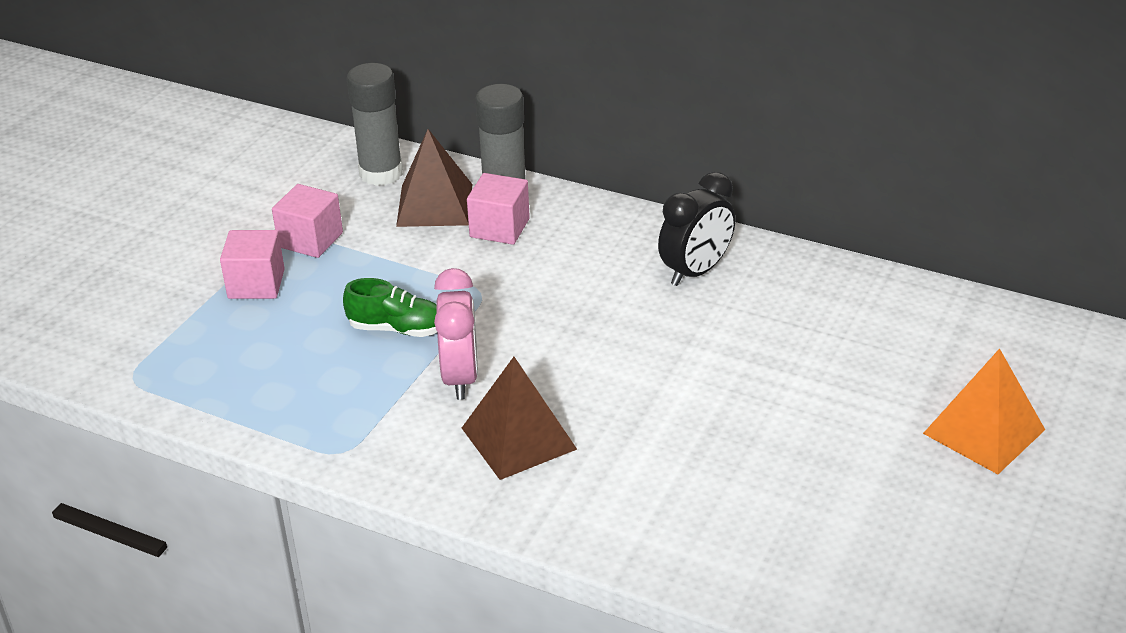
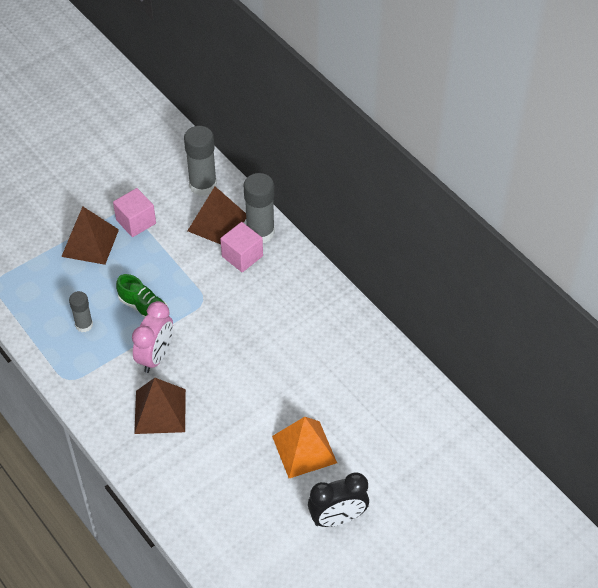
camera: 25 degrees right, 15 degrees up
(256, 284) = (90, 243): pink cube -> brown pyramid
(318, 379) = (84, 325): none -> grey glue stick
(696, 272) = (329, 336): black clock -> black clock (337, 518)
(984, 431) = (406, 520): orange pyramid -> orange pyramid (304, 449)

